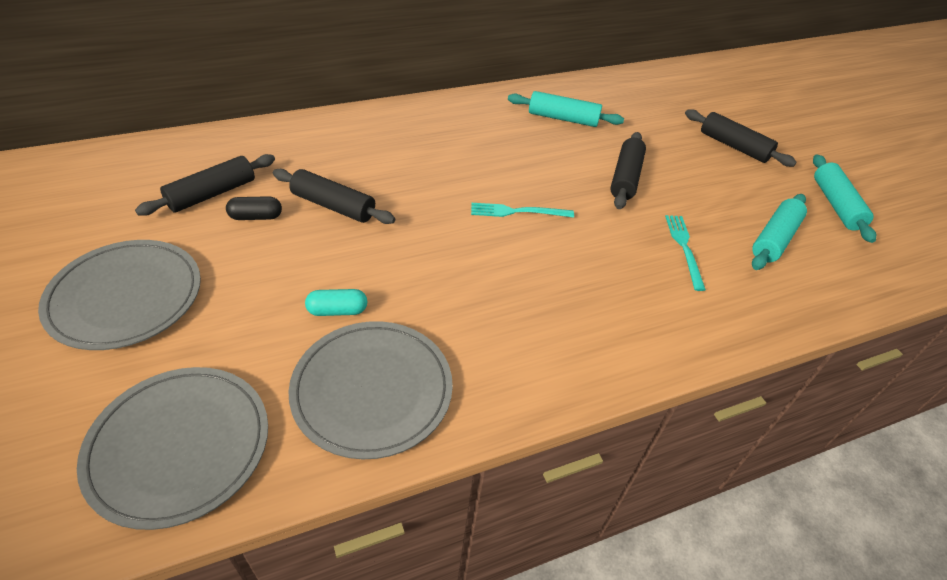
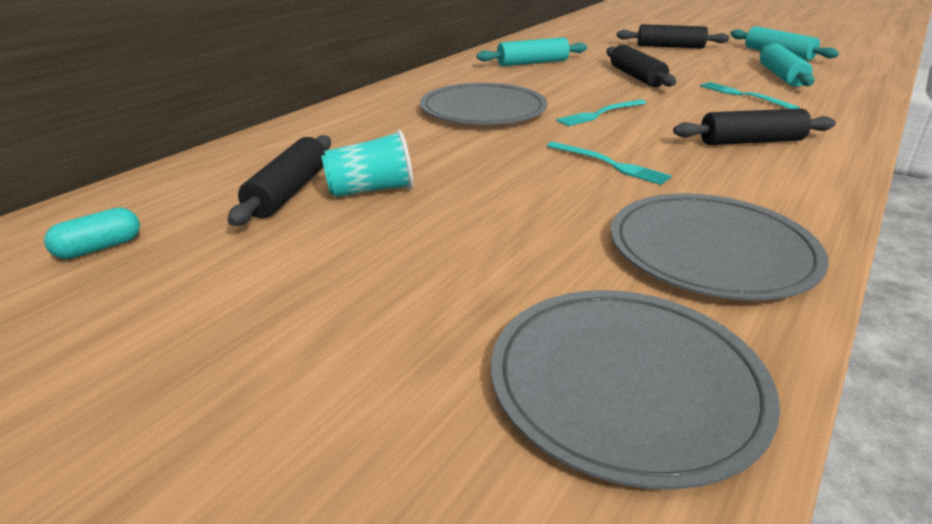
camera: 30 degrees left, 15 degrees down
(125, 297) = (324, 301): grey plate -> grey plate (483, 110)
(256, 217) = (371, 190): black capsule -> turquoise cup
(333, 206) = (438, 159): black rolling pin -> black rolling pin (751, 141)
(337, 310) = (577, 217): turquoise capsule -> turquoise capsule (99, 248)
(436, 272) = (609, 164): none -> turquoise fork

